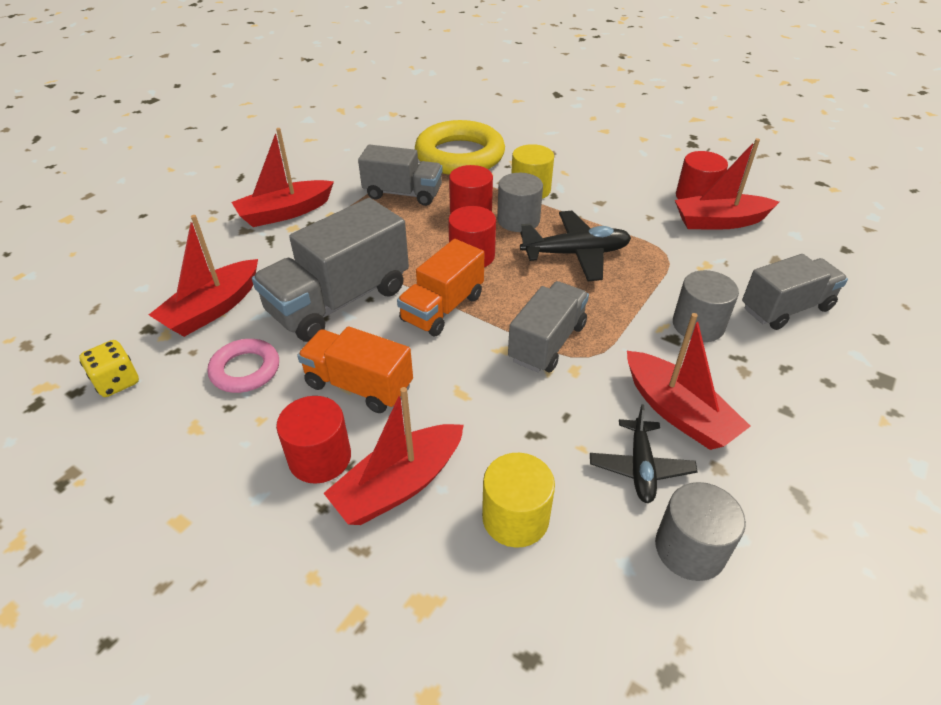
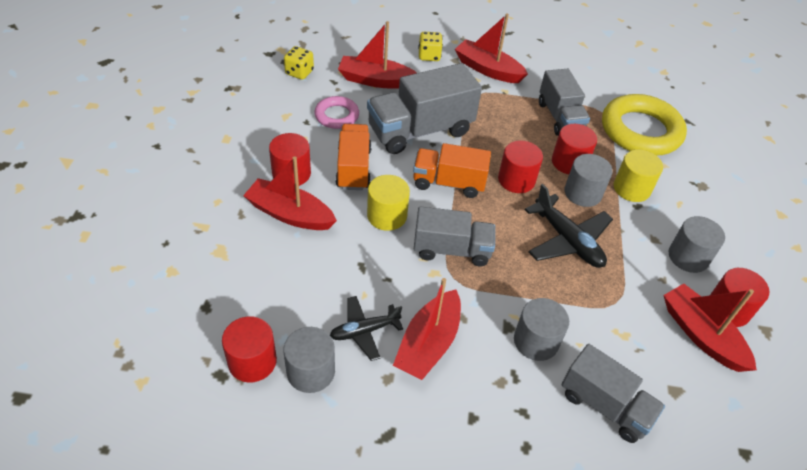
camera: 60 degrees right, 5 degrees up
(215, 247) = (429, 56): none -> yellow dice
(339, 301) = (420, 130): grey truck -> grey truck turned 45 degrees counterclockwise
(515, 518) = (292, 275): yellow cylinder -> yellow cylinder (387, 216)
(629, 193) = (688, 257): none -> grey cylinder
(654, 619) = (252, 361): none -> red cylinder

